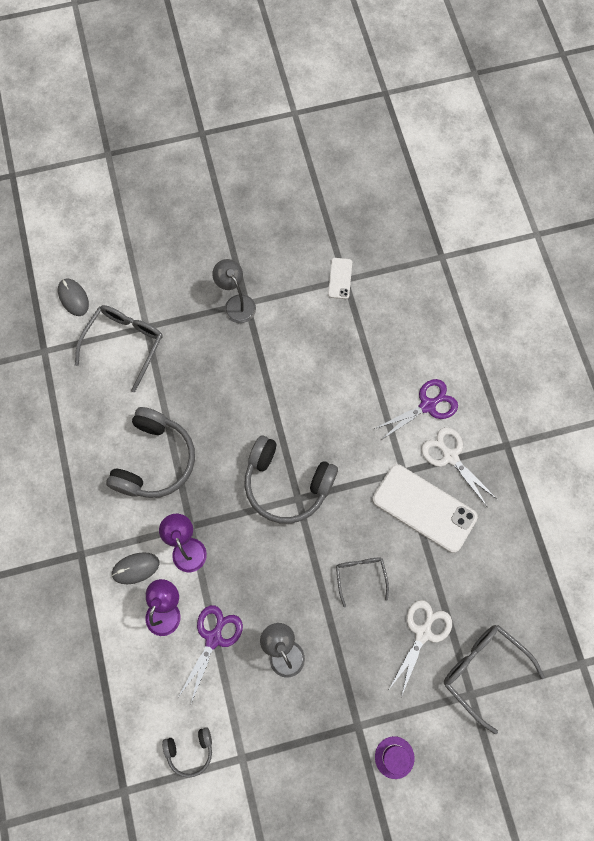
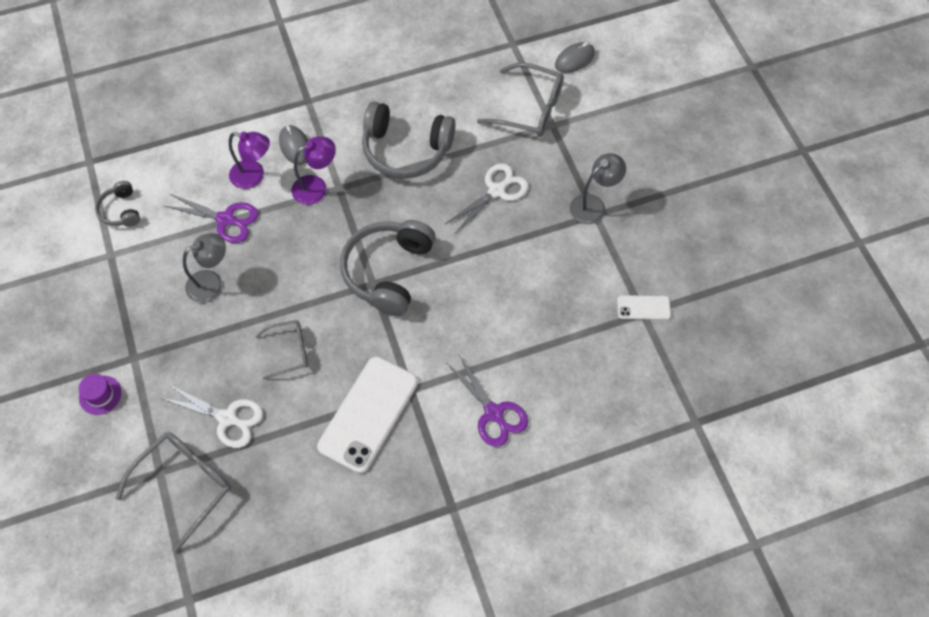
camera: 85 degrees right, 10 degrees down
(450, 457) = (432, 441): white scissors -> white scissors (496, 191)

